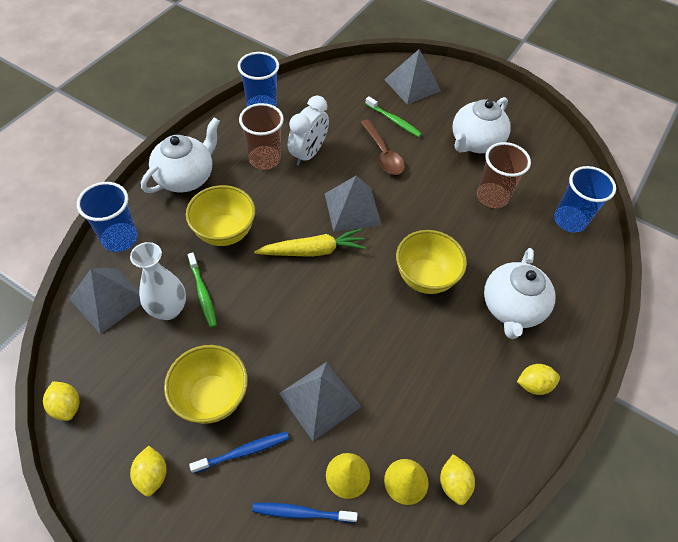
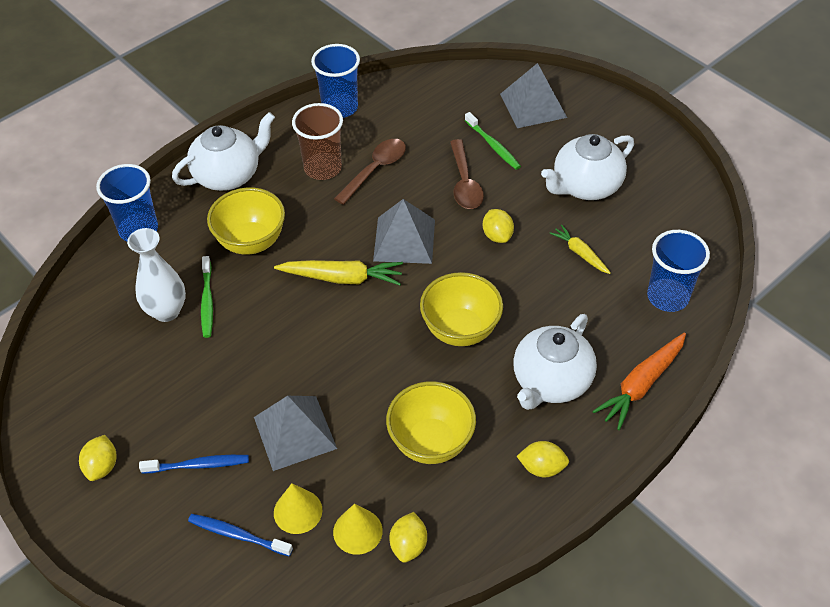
camera: 20 degrees right, 5 degrees down
(67, 406) = (39, 385): yellow lemon -> yellow lemon (497, 235)
(108, 299) = (109, 289): grey pyramid -> none
(212, 397) = (183, 406): yellow bowl -> yellow bowl (431, 442)
(308, 154) = (375, 169): white clock -> brown spoon
(492, 197) = (580, 253): brown cup -> yellow carrot
(579, 296) = (641, 385): none -> orange carrot

